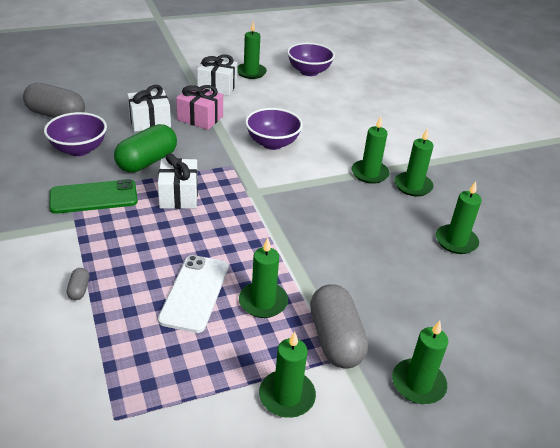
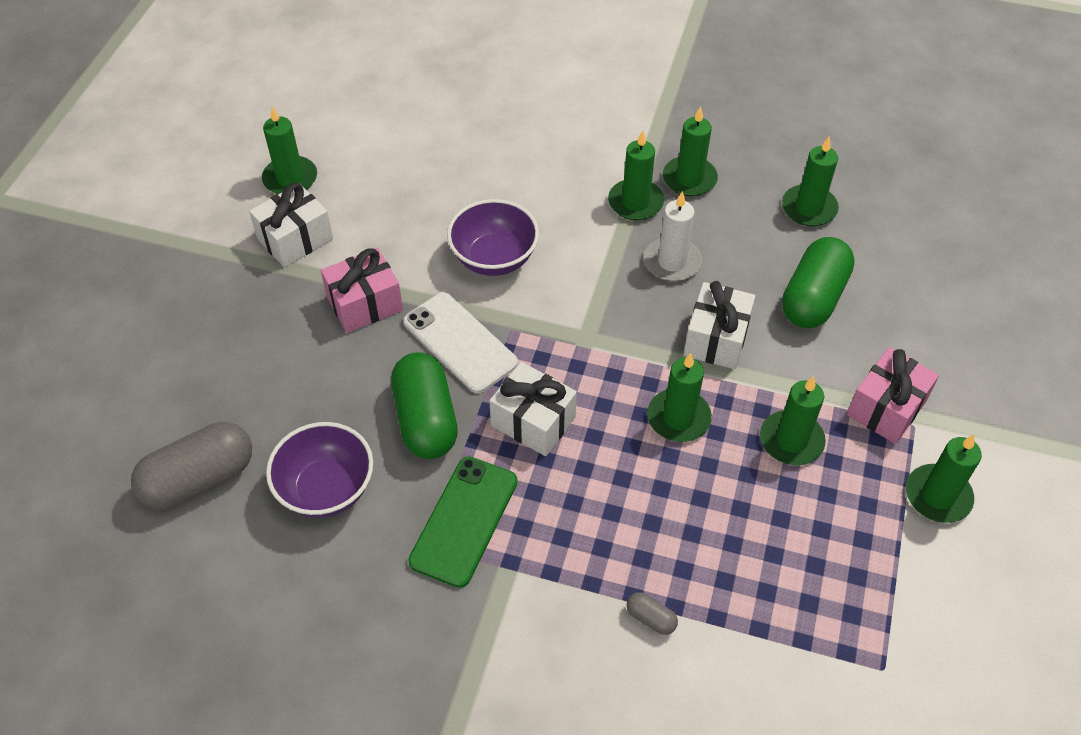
camera: 50 degrees left, 15 degrees up
(150, 121) = (322, 367): white gift -> white gift (716, 339)
(194, 293) = (734, 499): white phone -> white phone (460, 342)
(309, 71) = (348, 114): purple bowl -> none
(335, 339) = (886, 408): grey capsule -> pink gift
(344, 202) = (672, 262): none -> white candle
(387, 270) = (813, 298): none -> green capsule
(418, 384) = (982, 377): green candle -> green candle (678, 418)

